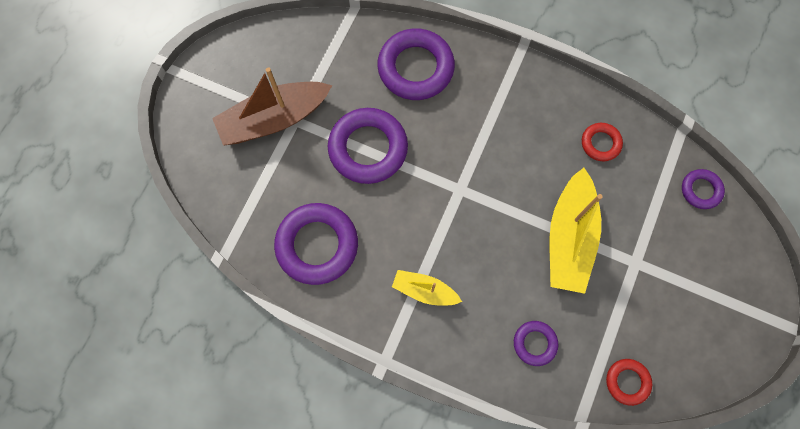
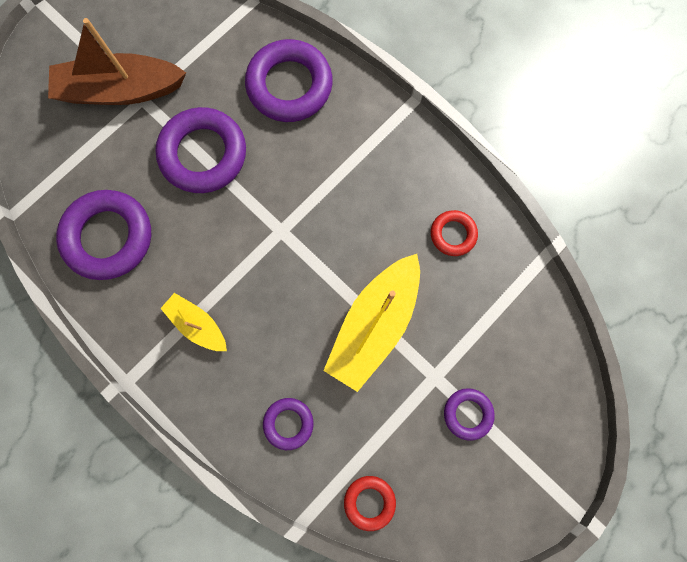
camera: 20 degrees right, 5 degrees up
(700, 190) = (541, 324): purple ring -> purple ring (467, 413)

